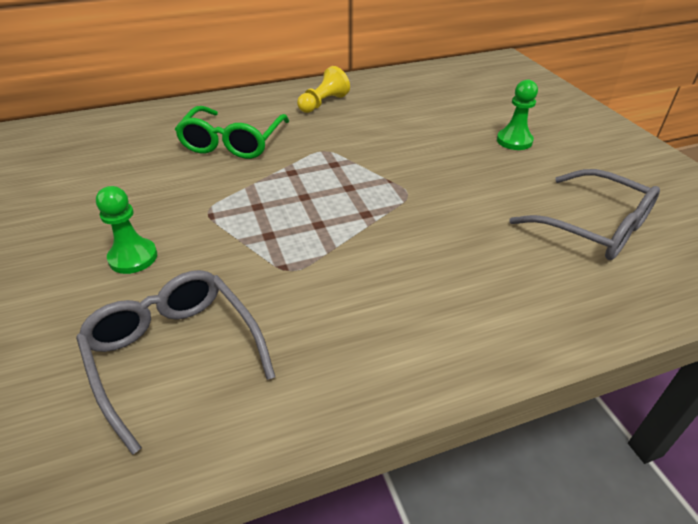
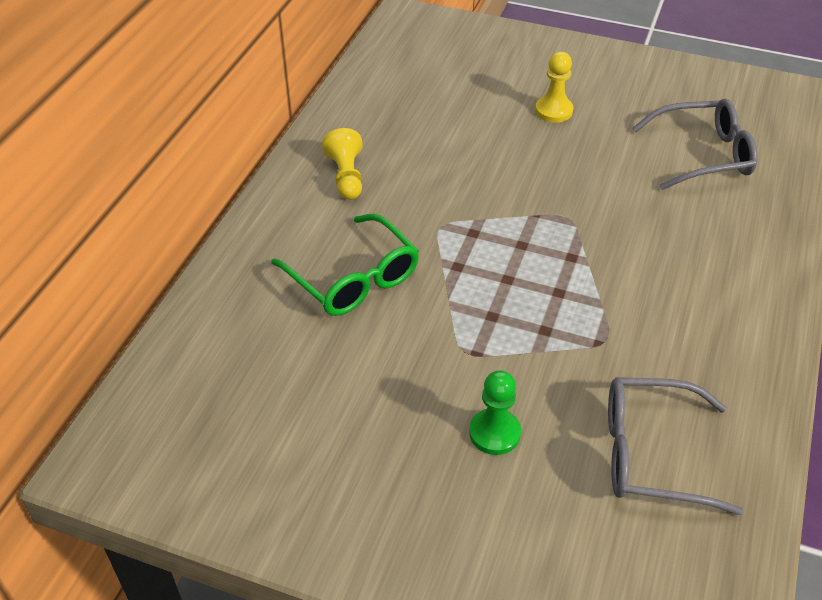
camera: 50 degrees left, 5 degrees up
(514, 141) = (554, 111): green pawn -> yellow pawn

